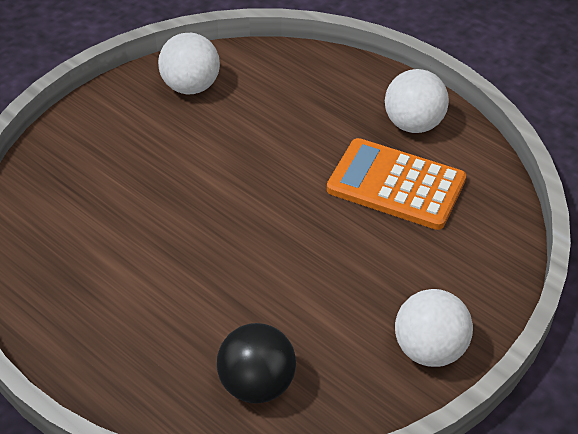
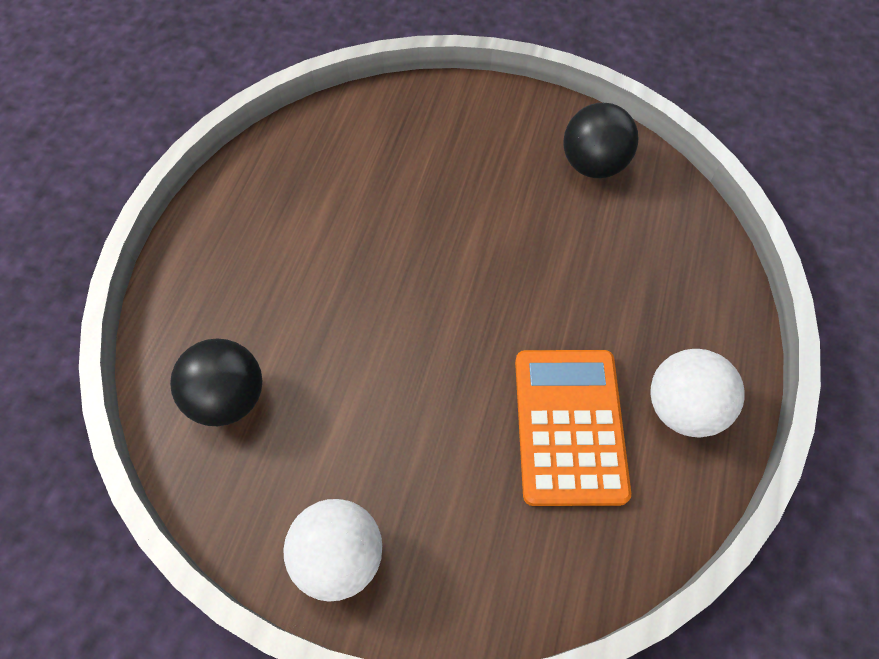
camera: 65 degrees right, 15 degrees up
(191, 86) = (593, 165): white ball -> black ball

